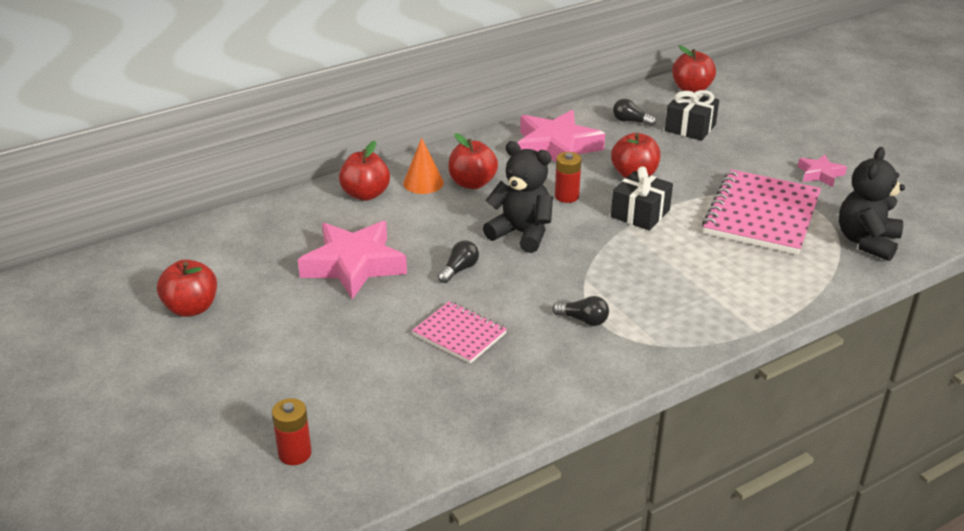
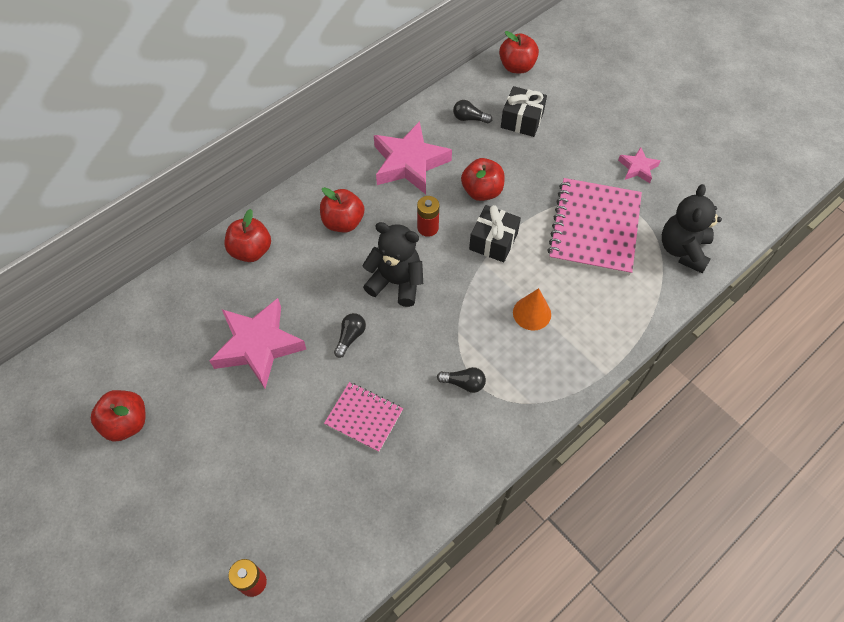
camera: 10 degrees left, 25 degrees up
(423, 183) = (299, 228): orange cone -> orange cone (532, 313)

